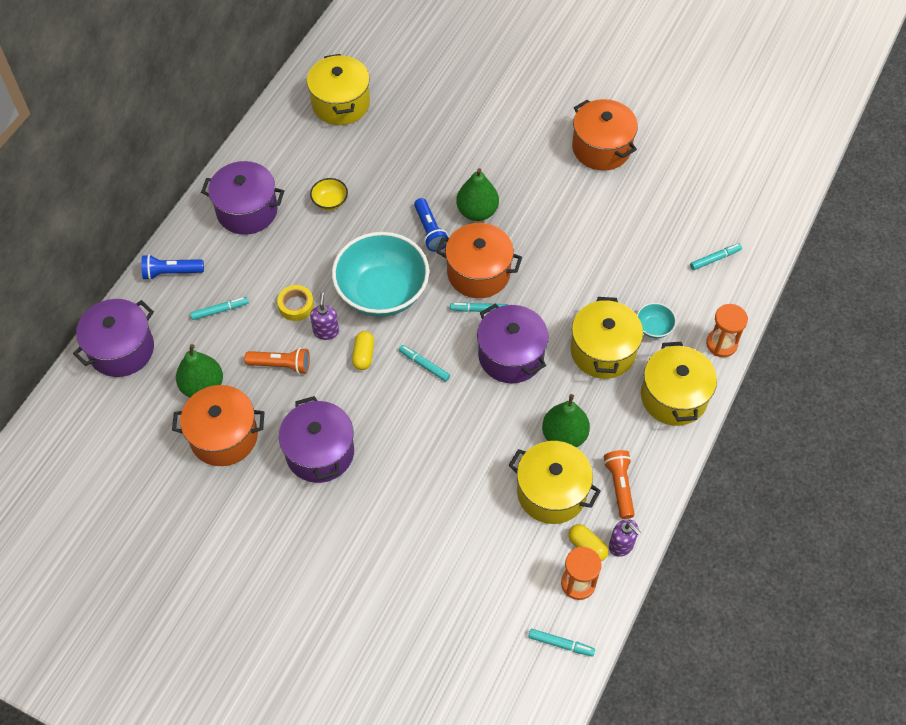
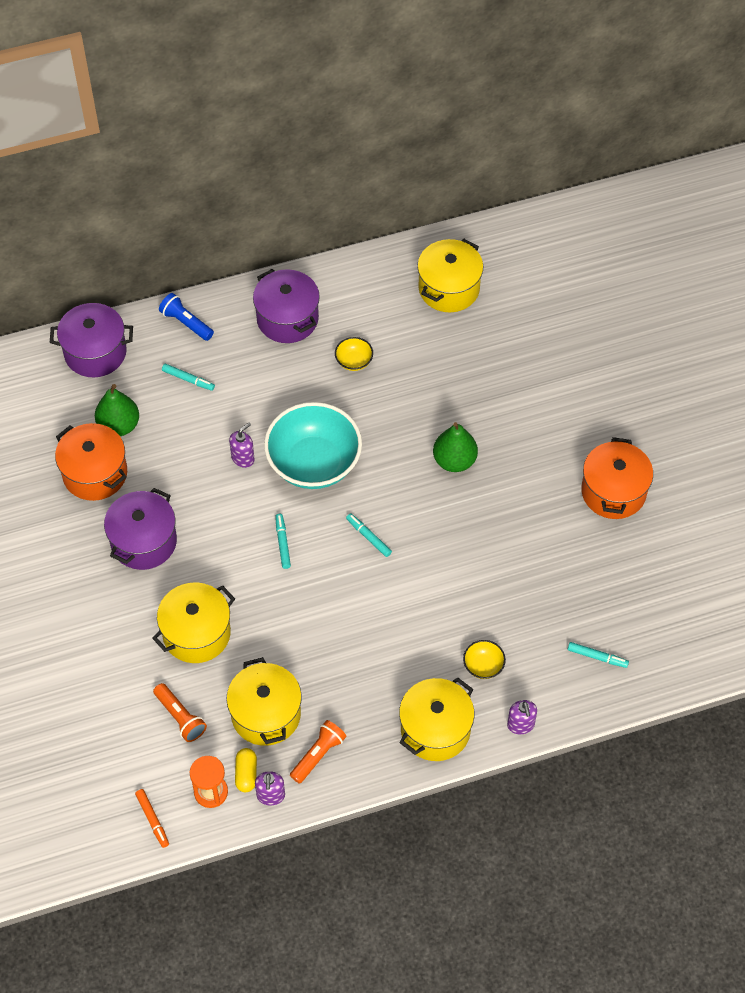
camera: 45 degrees right, 0 degrees up
(281, 365) = (186, 456): orange flashlight -> orange flashlight (180, 717)
(296, 305) = (243, 421): yellow tape -> none
(363, 355) = (249, 498): yellow capsule -> none
(430, 231) = (401, 446): blue flashlight -> none
(478, 273) = (400, 509): orange pot -> none
(511, 356) = (352, 591): purple pot -> none
(561, 644) = (152, 819): turquoise marker -> orange marker
(564, 436) = (322, 683): green pear -> none
(603, 351) = (423, 648): yellow pot -> yellow pot (196, 633)
(654, 327) = (483, 666): turquoise bowl -> yellow bowl
(721, 344) = (521, 725): orange hourglass -> purple soap dispenser

